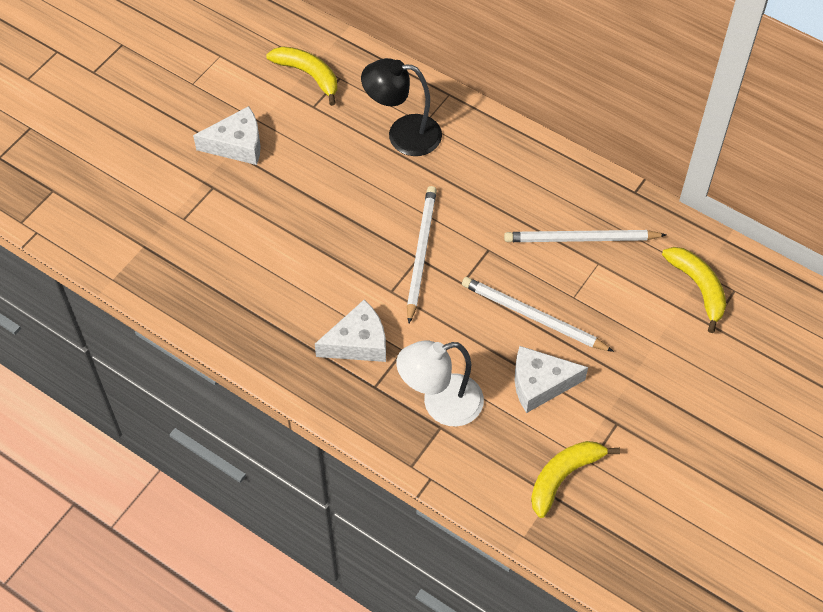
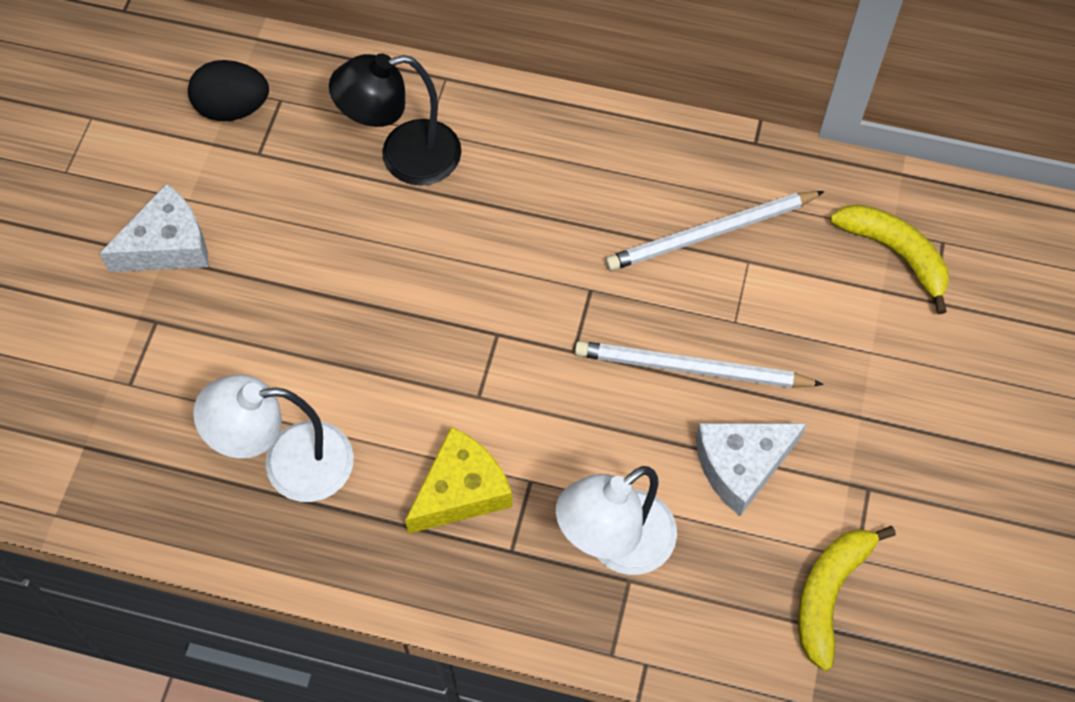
camera: 20 degrees left, 5 degrees up
(260, 294) = (289, 463): none -> white lamp
(308, 75) = (233, 108): yellow banana -> black egg
(358, 342) = (461, 491): white cheese -> yellow cheese
(421, 253) = (498, 325): white pencil -> none

